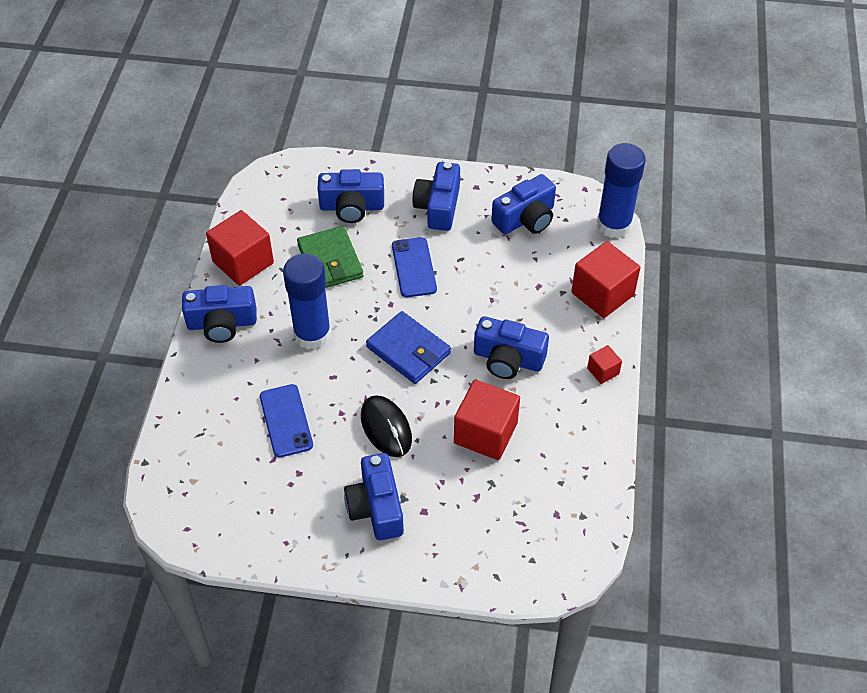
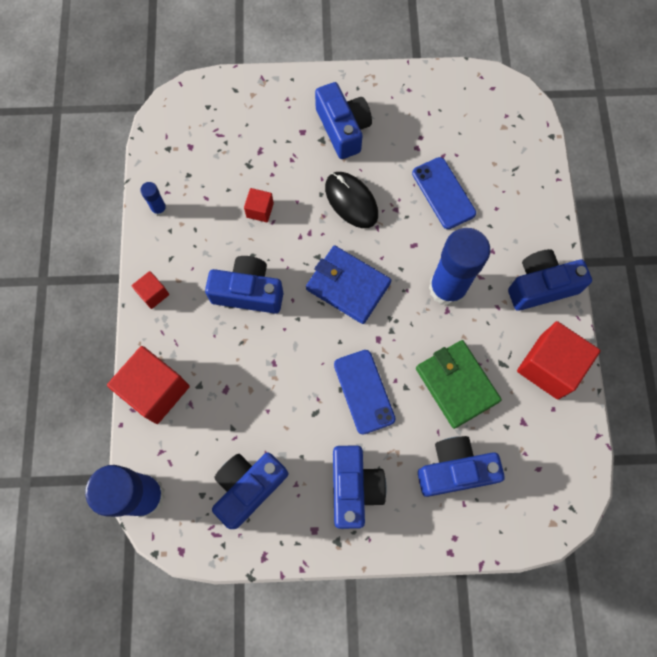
camera: 170 degrees right, 20 degrees up
(485, 433) = (260, 210): red cube -> red cube, size x0.49
(594, 450) = (159, 209): none -> blue glue stick

